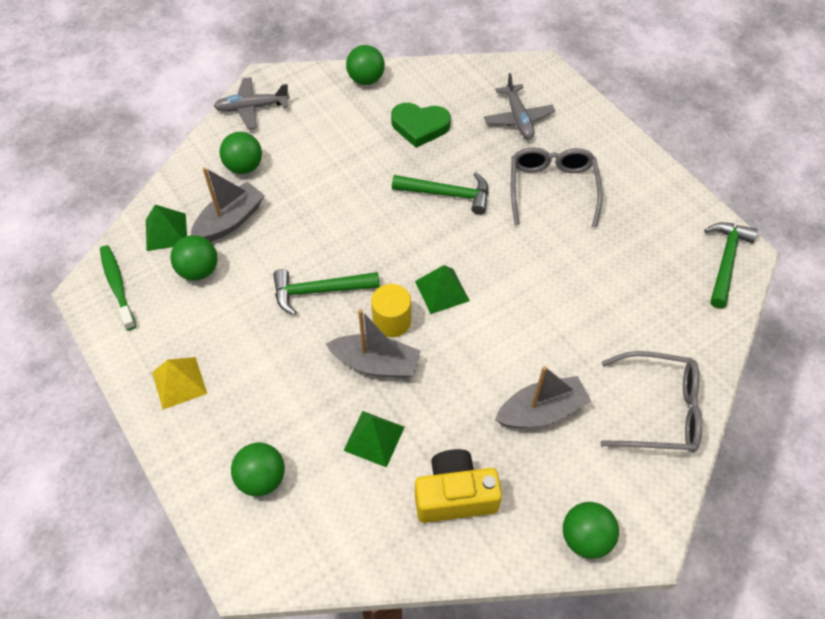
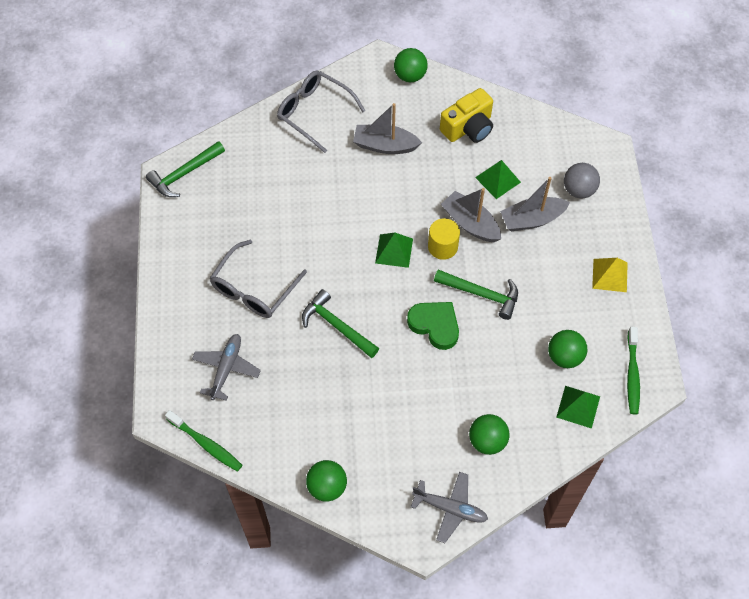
camera: 150 degrees left, 5 degrees up
(230, 221) = (522, 390): grey boat -> grey boat (532, 219)
(262, 478) = (578, 190): green ball -> grey ball
(420, 126) = (314, 404): green heart -> green heart (435, 325)
(455, 495) = (468, 128): yellow camera -> yellow camera turned 60 degrees counterclockwise
(487, 64) = (206, 444): none -> green toothbrush

